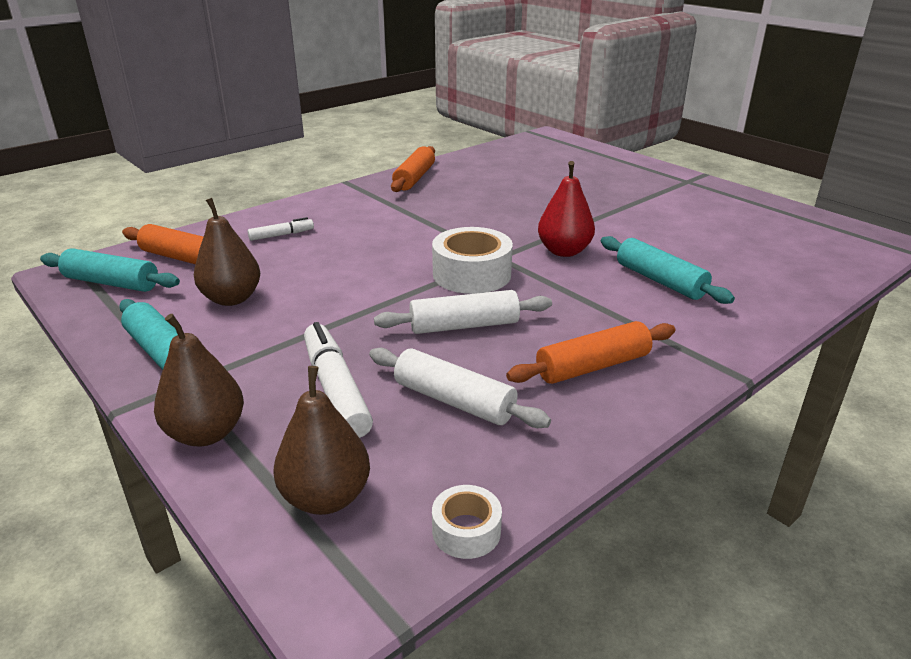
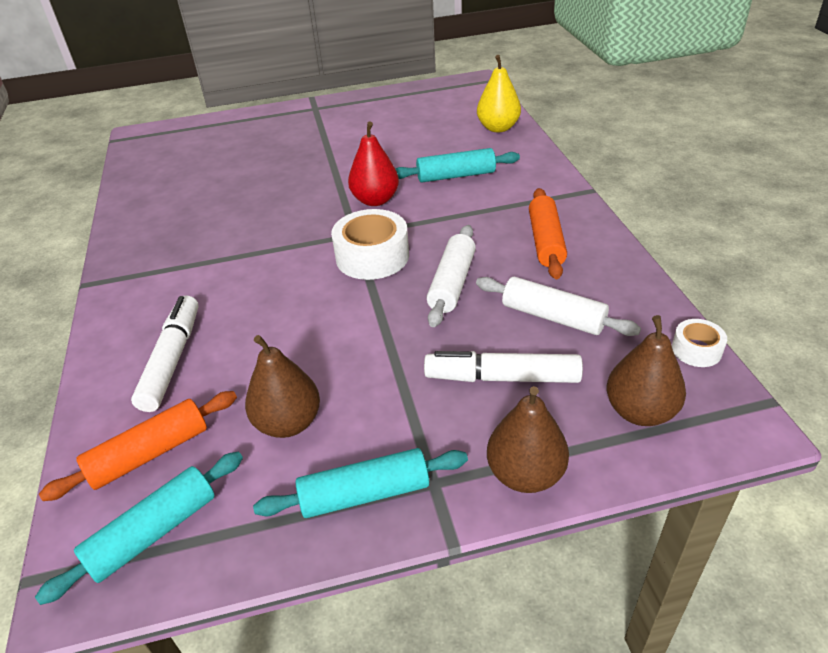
camera: 60 degrees left, 10 degrees up
(281, 235) = (172, 359): white marker -> white marker, size x1.84
(414, 178) = (137, 236): orange rolling pin -> none
(454, 401) = (553, 317): white rolling pin -> white rolling pin turned 60 degrees clockwise
(799, 281) = (498, 128): none -> yellow pear

